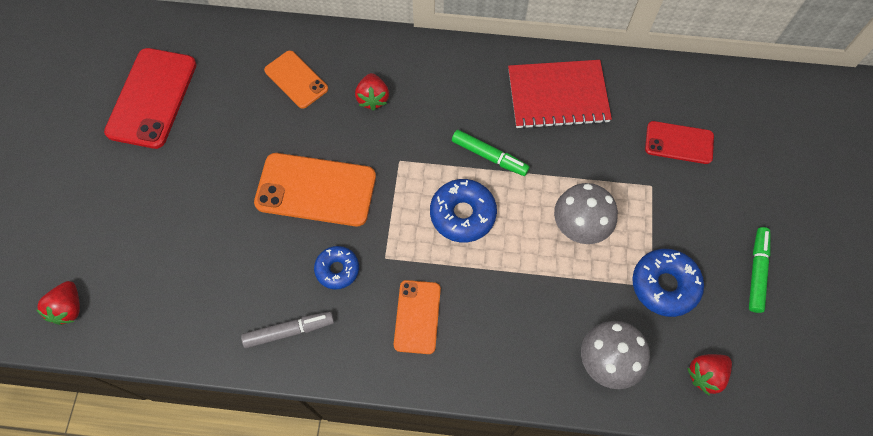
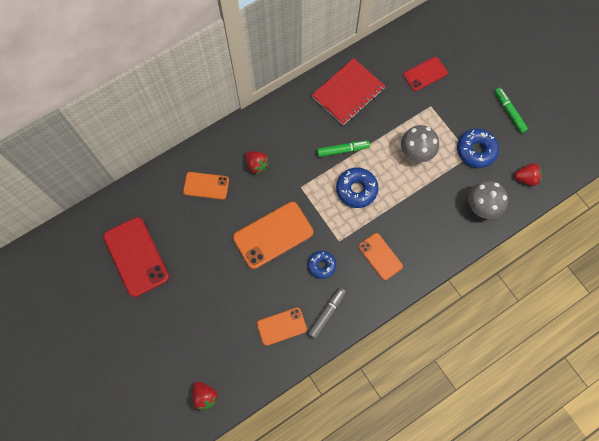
camera: 40 degrees left, 5 degrees up
(225, 301) = (281, 326): none -> orange phone
(705, 375) = (526, 178): red strawberry -> red strawberry turned 105 degrees counterclockwise

